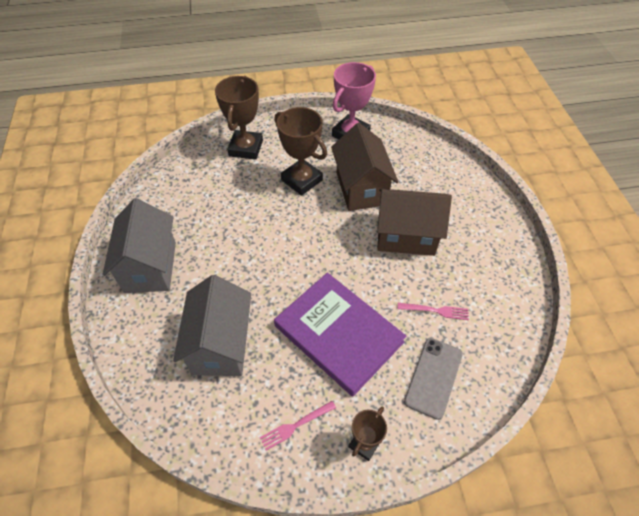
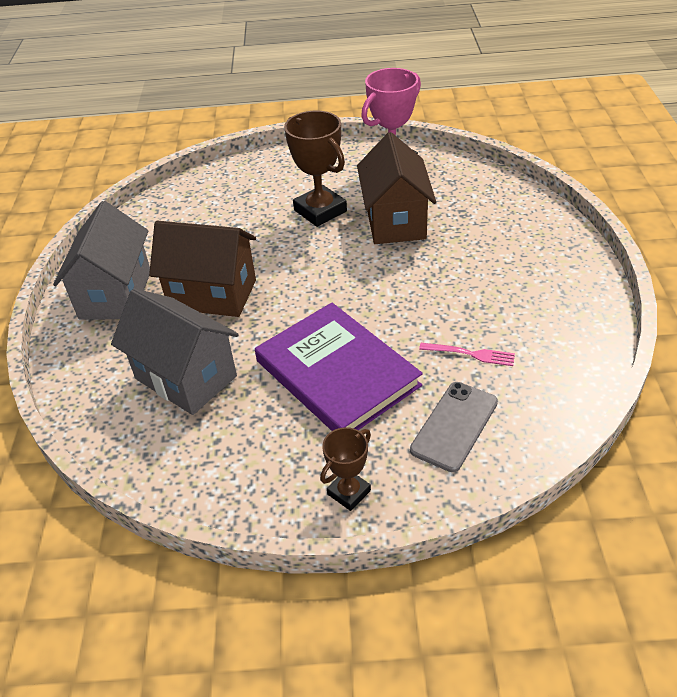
camera: 10 degrees right, 10 degrees down
(221, 345) = (186, 377): grey house -> grey house turned 60 degrees counterclockwise
(246, 148) = (256, 177): brown trophy -> none
(296, 425) = (263, 467): pink fork -> none
(406, 236) = (445, 273): brown house -> brown house (212, 294)

